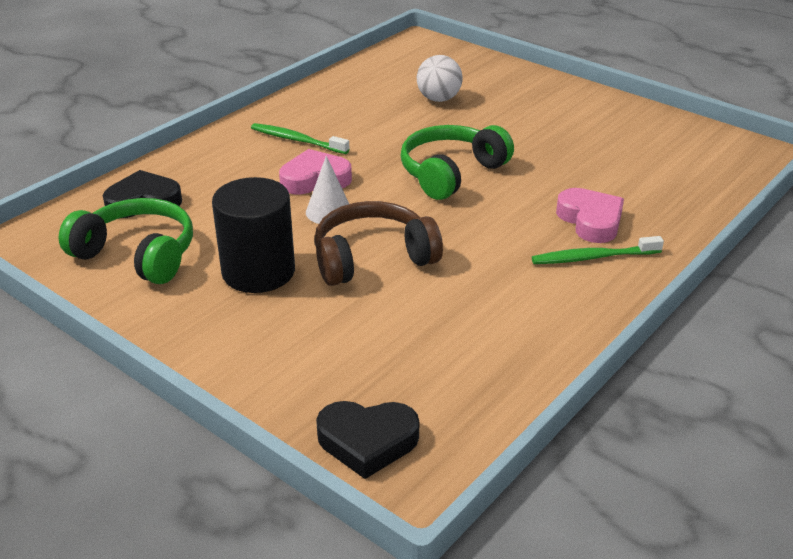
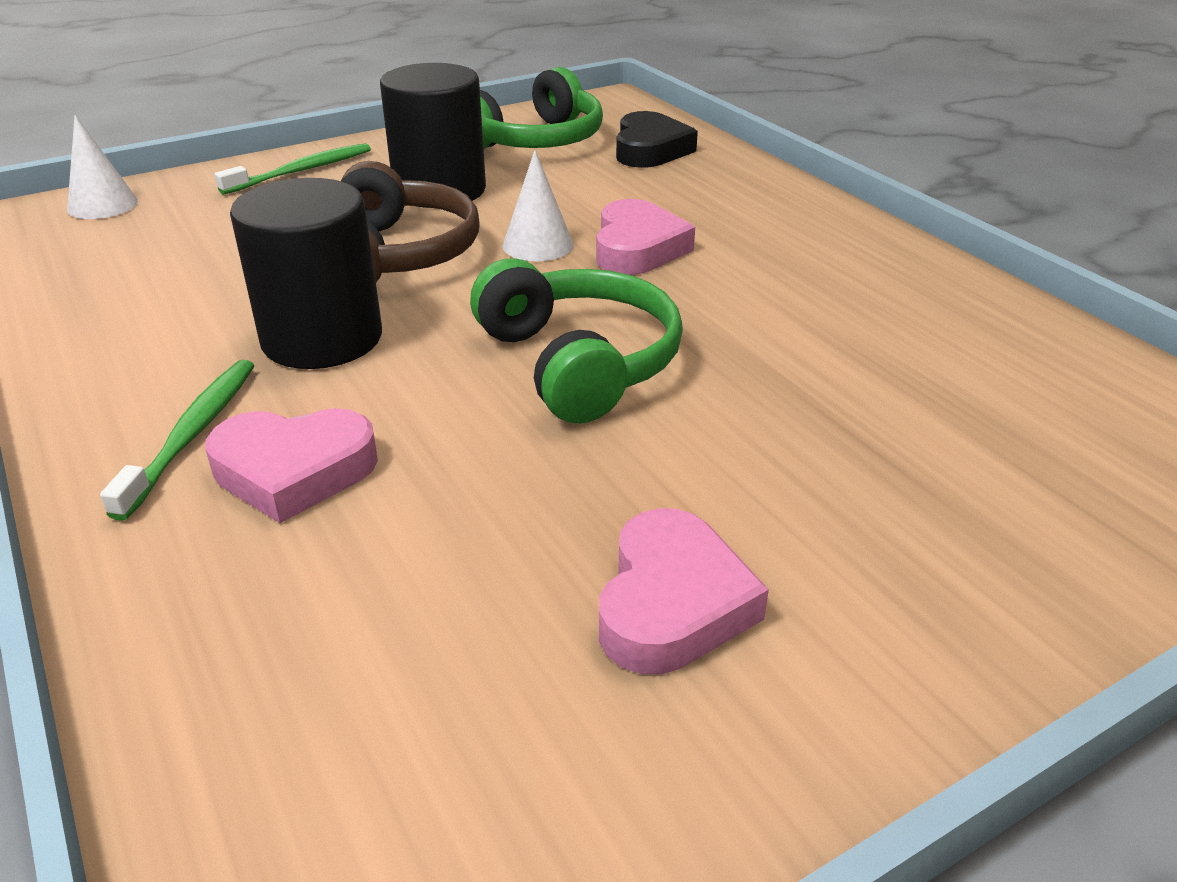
camera: 110 degrees right, 0 degrees up
(297, 140) = (774, 251): green toothbrush -> green toothbrush (302, 171)
(367, 441) = (102, 205): black heart -> white cone
(438, 99) = (912, 420): white ball -> none
(485, 251) = (322, 338): none -> black cylinder
(582, 129) = (672, 603): none -> pink heart

